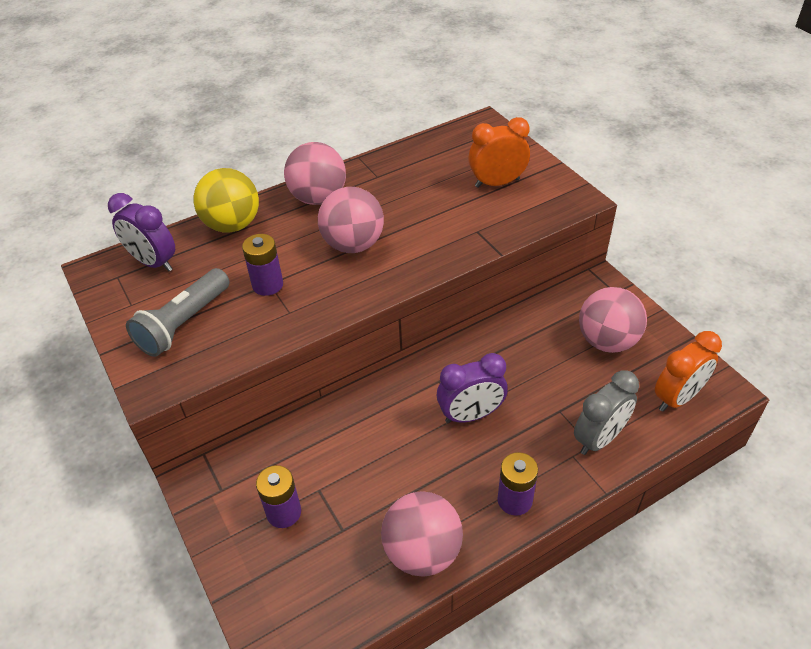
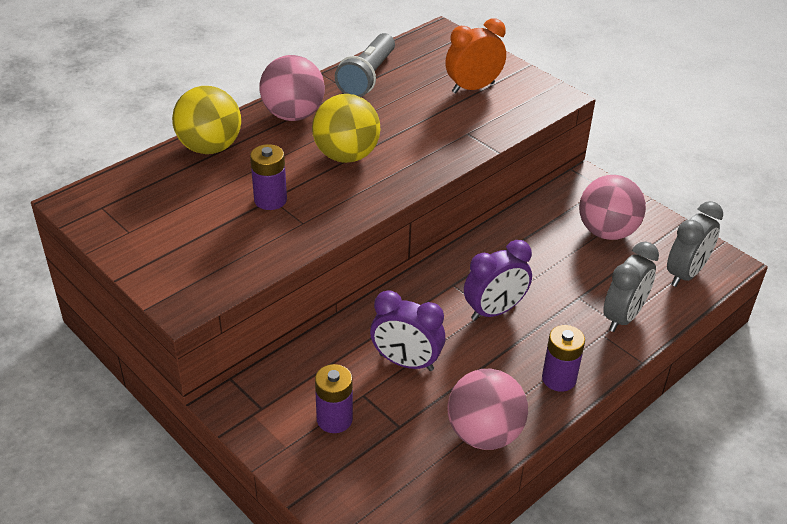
camera: 15 degrees left, 5 degrees down
(153, 262) = (137, 190): purple clock -> purple clock (406, 362)
(183, 323) = (194, 243): grey flashlight -> grey flashlight (367, 77)
(353, 244) = (346, 155): pink ball -> yellow ball
(677, 398) = (685, 274): orange clock -> grey clock

